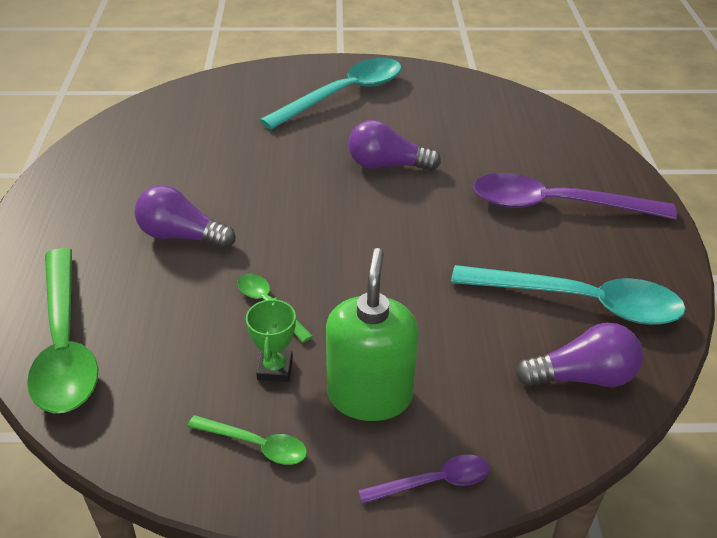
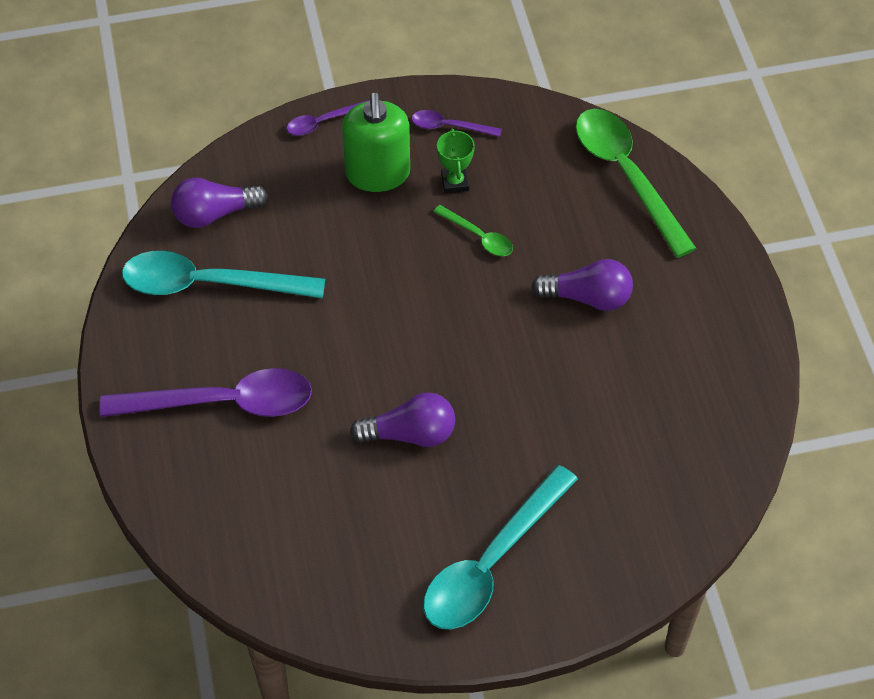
camera: 170 degrees right, 15 degrees up
(256, 445) = (449, 127): green spoon -> purple spoon

